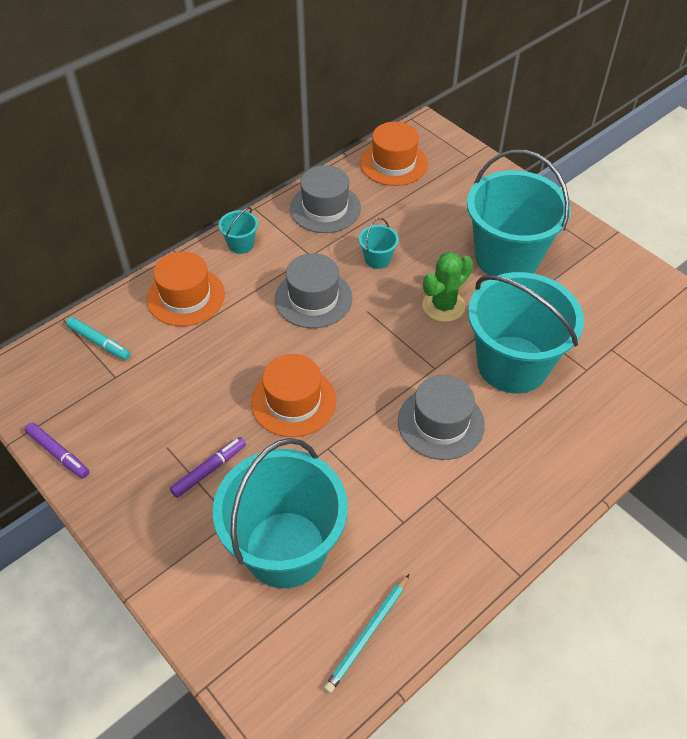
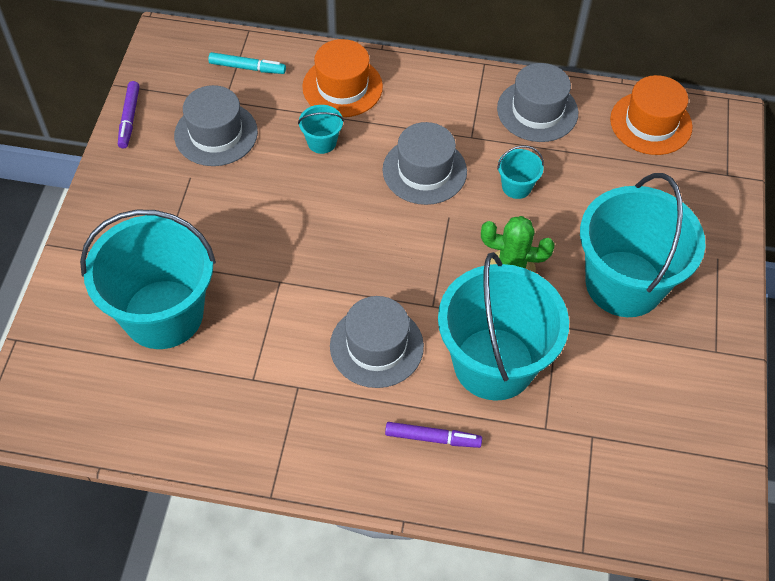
camera: 50 degrees right, 5 degrees up
(99, 342) = (247, 68): turquoise marker -> turquoise marker turned 75 degrees counterclockwise
(142, 403) = (216, 134): none -> grey hat
(209, 470) = (192, 218): purple marker -> purple marker (432, 438)
(241, 244) = (434, 82): turquoise bucket -> turquoise bucket (322, 142)
(293, 401) = (304, 228): orange hat -> none
(368, 634) = (132, 417): turquoise pencil -> none

